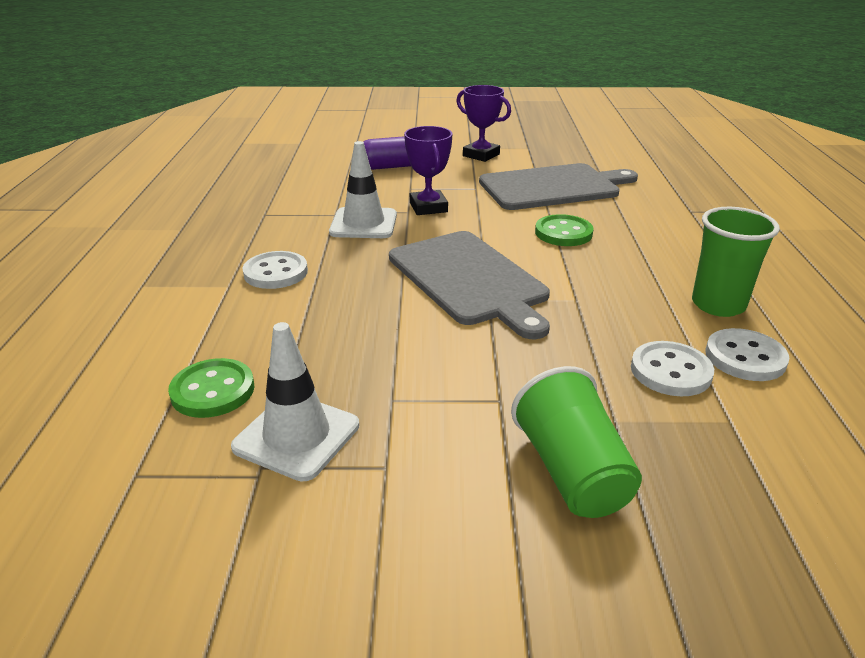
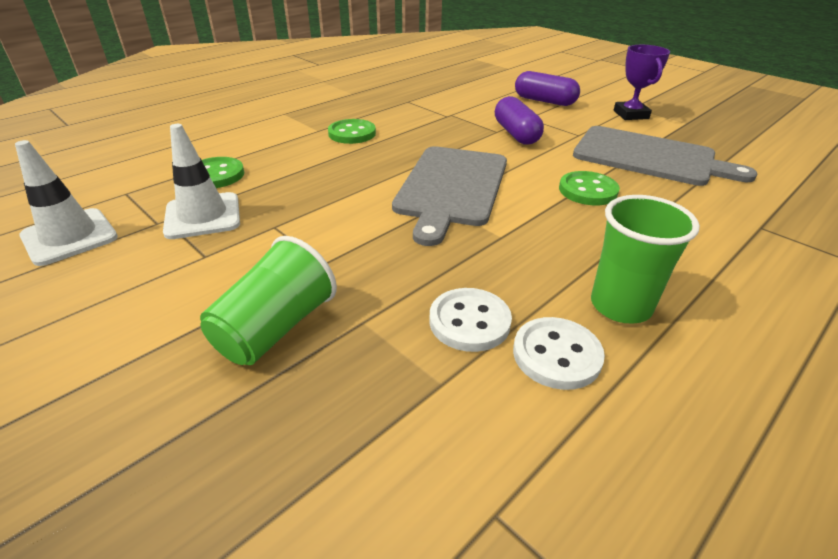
camera: 45 degrees right, 5 degrees up
(275, 272) = (352, 133): white button -> green button
(363, 224) = (453, 127): white traffic cone -> white traffic cone (69, 237)
(428, 207) = (516, 134): purple trophy -> purple capsule

